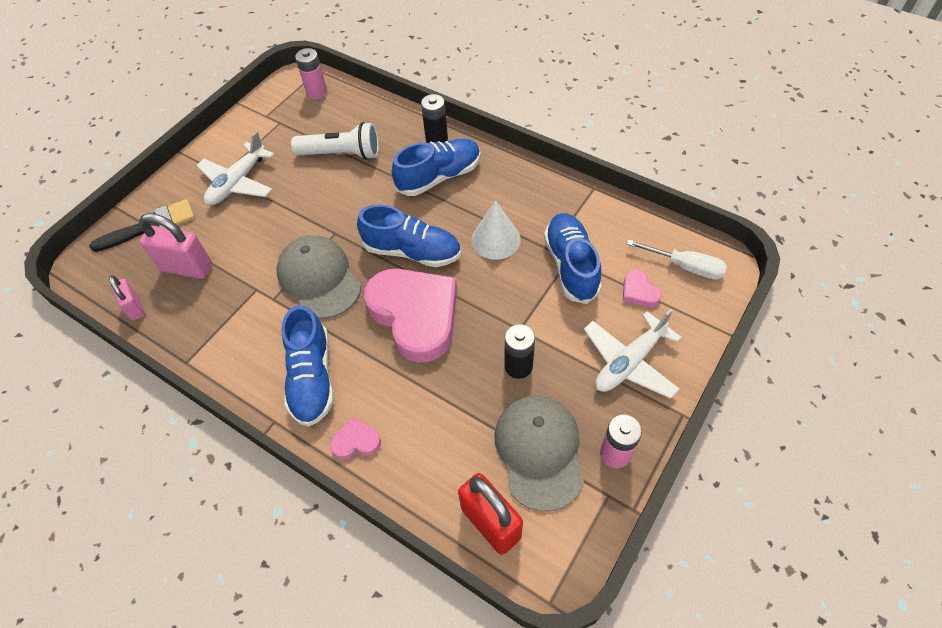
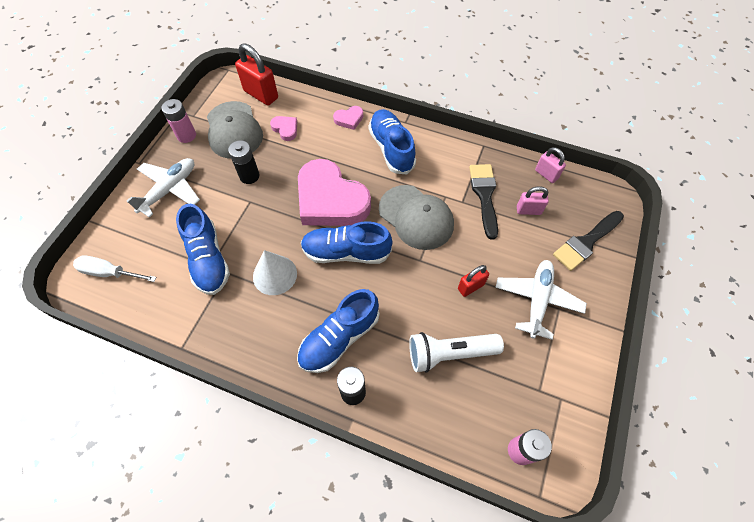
camera: 165 degrees right, 5 degrees up
(187, 267) = (528, 210): pink padlock -> pink padlock, size x0.59
(226, 292) = (484, 196): none -> black brush
(295, 202) = (470, 287): none -> red padlock
(639, 291) = (153, 244): pink heart -> pink heart (285, 129)

